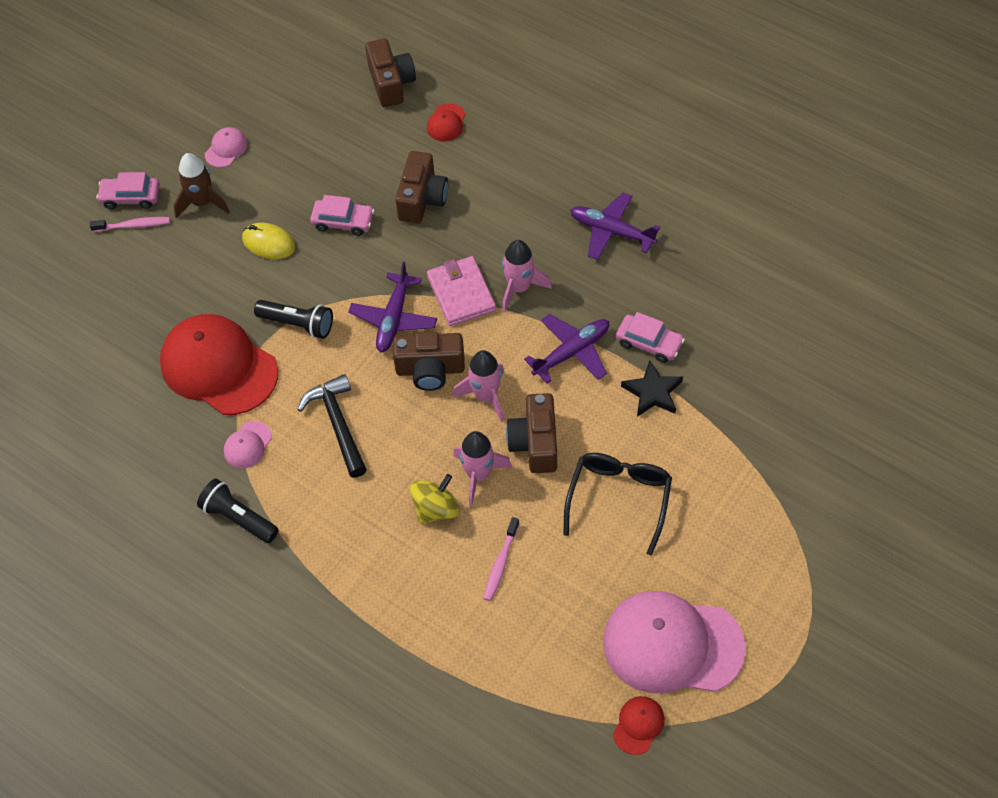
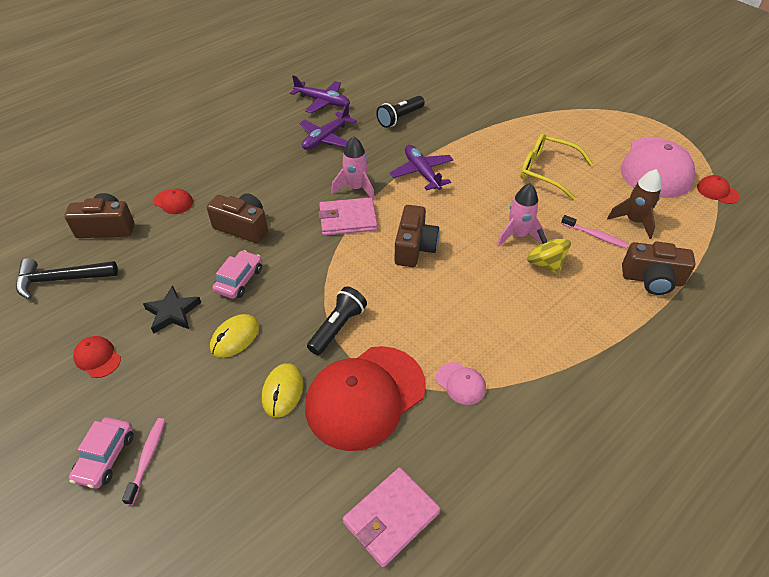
camera: 80 degrees left, 10 degrees down
(103, 413) = (391, 517): none -> pink wallet
(202, 203) = (154, 387): brown rocket -> brown rocket (634, 221)
(214, 300) = (282, 391): none -> yellow mouse
(226, 149) = (97, 358): pink cap -> red cap
(238, 518) = (540, 401): black flashlight -> black flashlight (400, 118)
(338, 424) = (452, 313): black hammer -> black hammer (61, 279)
(393, 319) = (357, 262): purple plane -> purple plane (322, 102)
(486, 396) = (448, 221): pink rocket -> none
(535, 443) = (495, 202): brown camera -> brown camera (652, 279)
(619, 499) = (547, 171): black glasses -> yellow glasses
(649, 343) = (425, 138): pink car -> none
(652, 392) = (465, 143): black star -> black star (173, 312)

